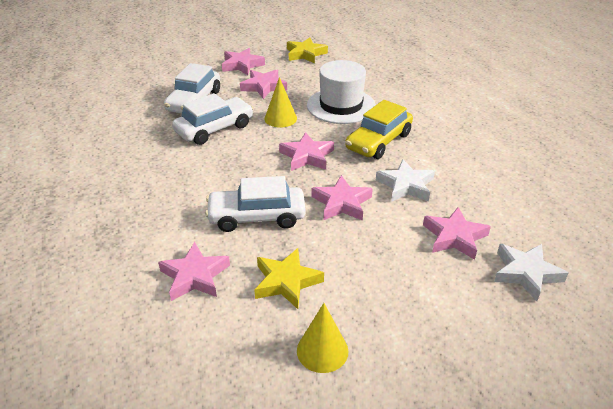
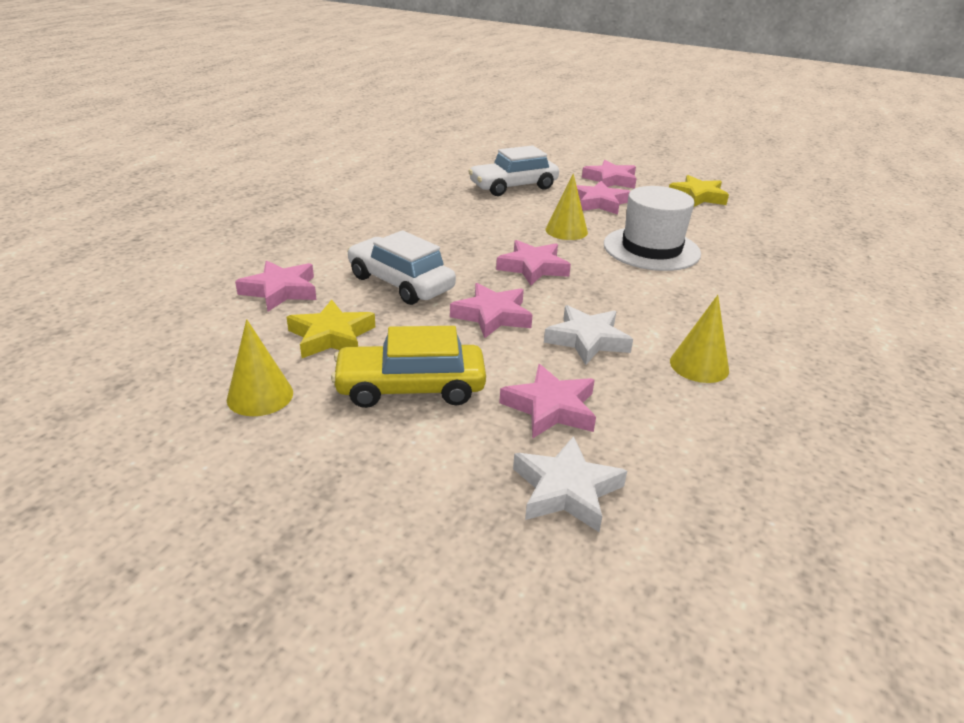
camera: 45 degrees right, 5 degrees down
(214, 129) = (491, 211): white car -> none
(378, 141) = (633, 293): yellow car -> yellow car (410, 388)
(467, 166) = (699, 365): none -> yellow cone

